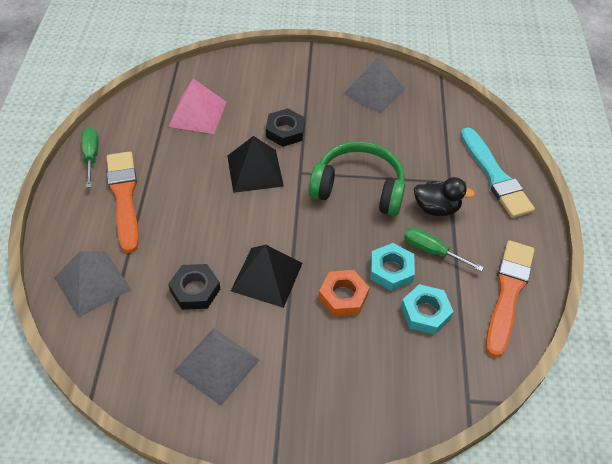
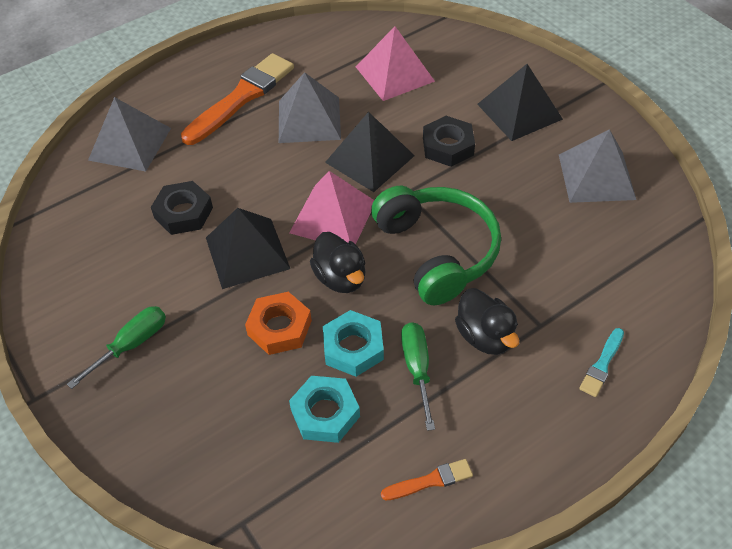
camera: 55 degrees right, 0 degrees up
(91, 156) = (265, 47): green screwdriver -> green screwdriver (131, 345)
(217, 365) = (114, 283): grey pyramid -> grey pyramid (309, 120)
(282, 217) = (333, 217): none -> pink pyramid
(293, 86) = (519, 111): none -> black pyramid
(334, 243) = (340, 278): none -> black duck
(495, 176) = (602, 365): turquoise brush -> turquoise brush, size x0.46
(508, 293) = (430, 481): orange brush -> orange brush, size x0.46

